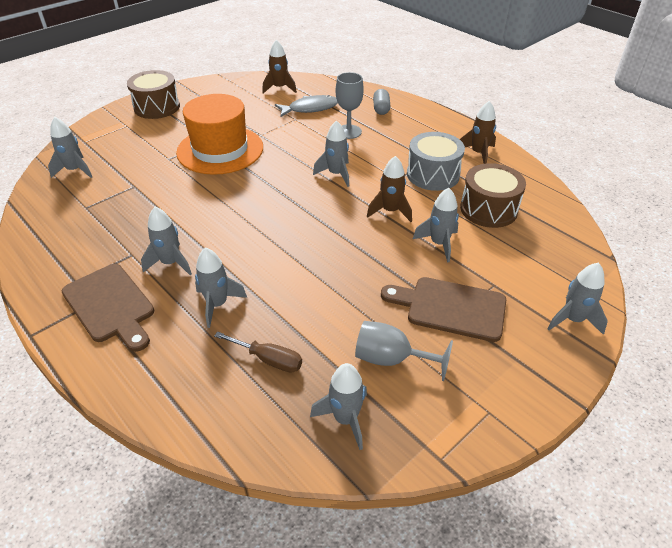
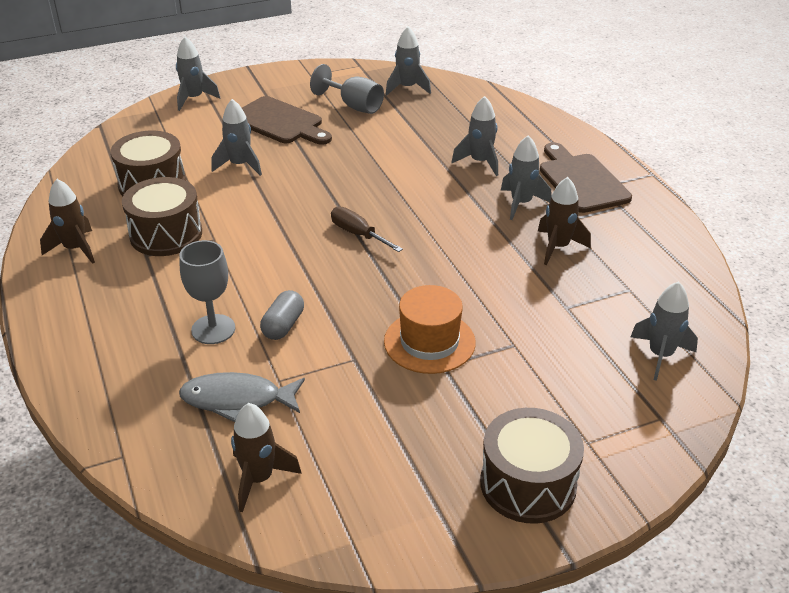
camera: 160 degrees left, 5 degrees down
(220, 150) = (429, 342): orange hat -> orange hat, size x0.65
(269, 359) = (447, 122): brown screwdriver -> brown screwdriver (358, 234)
(336, 174) = (285, 262): grey rocket -> none
(381, 109) = (119, 366): grey capsule -> grey capsule (283, 325)
(390, 211) = (258, 204): brown rocket -> brown rocket (558, 247)
(433, 174) = (166, 234): grey drum -> brown drum

